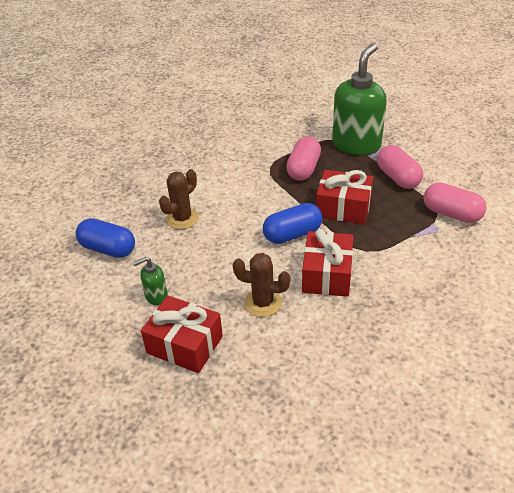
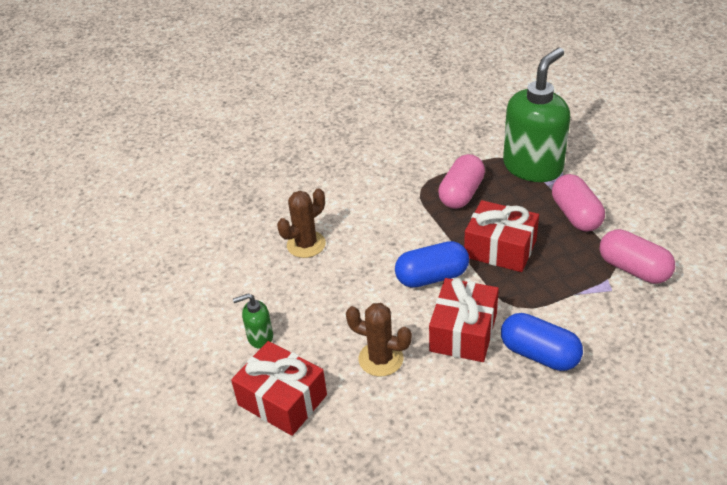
camera: 10 degrees right, 0 degrees up
(108, 249) = (215, 274): blue capsule -> blue capsule (539, 354)

